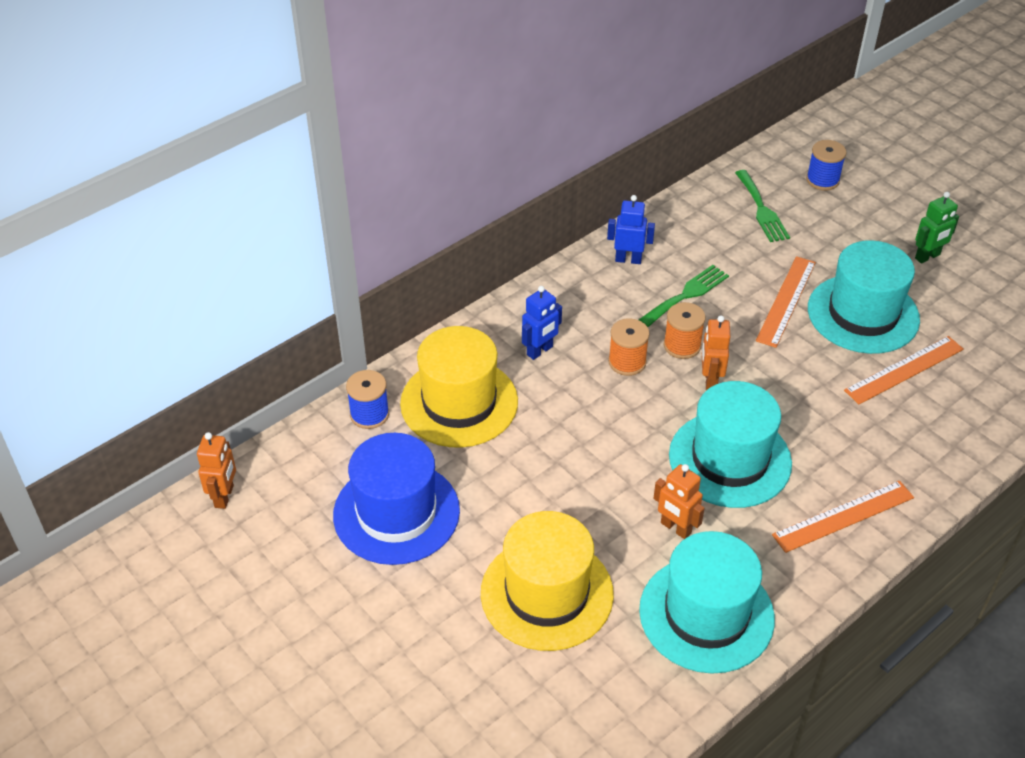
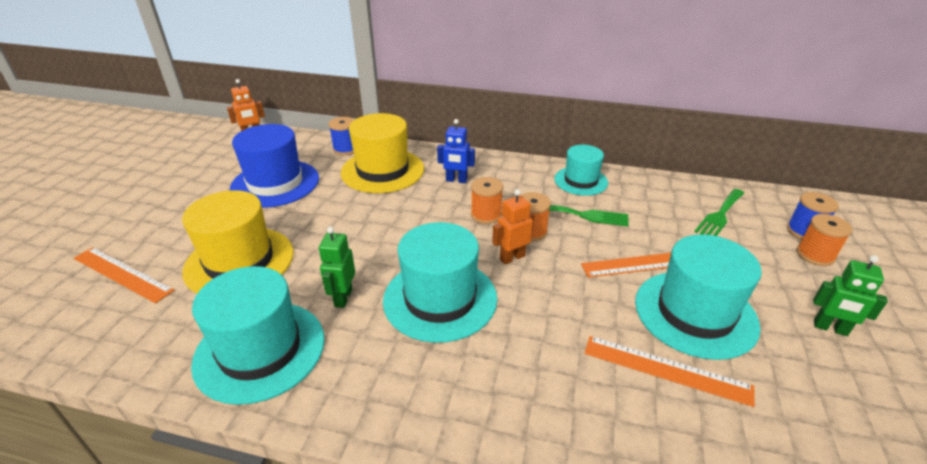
camera: 55 degrees right, 10 degrees down
(628, 259) = (581, 181): blue robot -> turquoise hat
(675, 528) = (343, 298): orange robot -> green robot
(843, 516) = (436, 398): orange ruler -> orange ruler (122, 274)
(853, 199) = (815, 255): none -> orange spool

